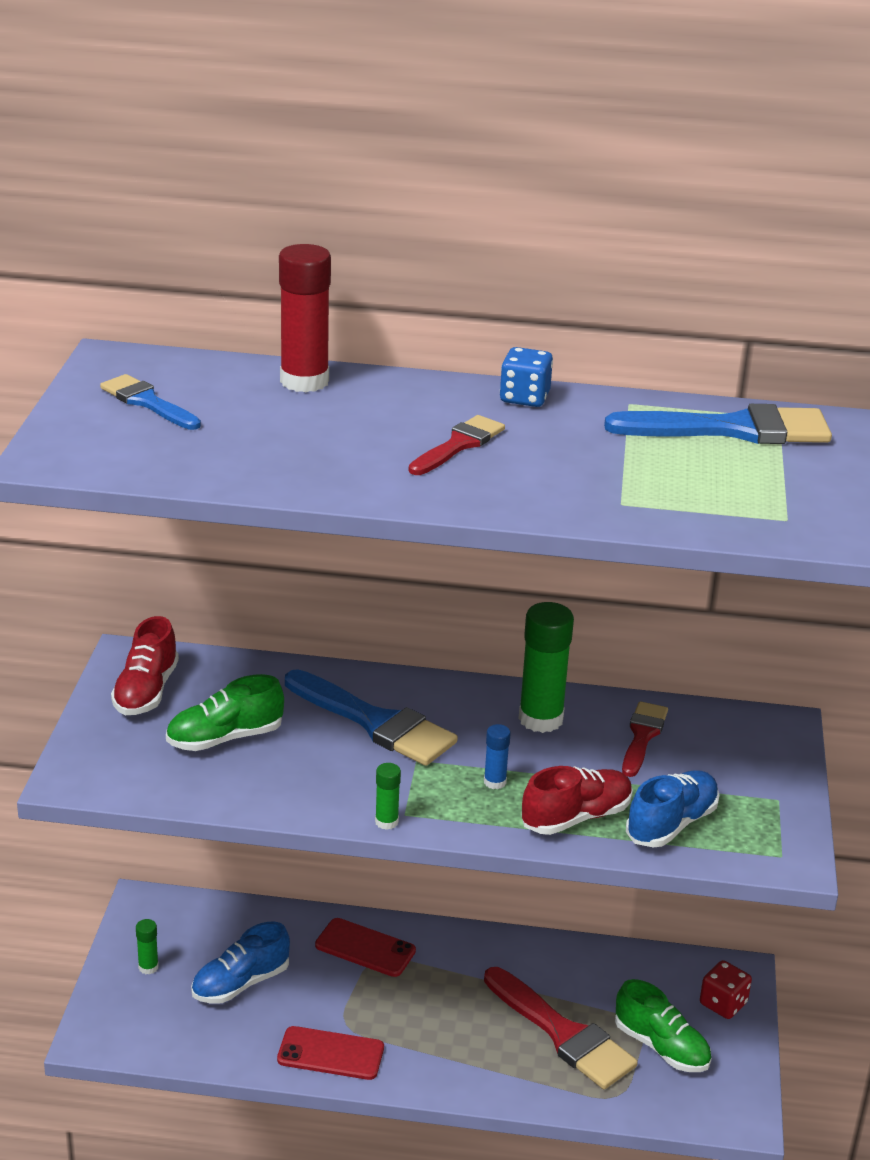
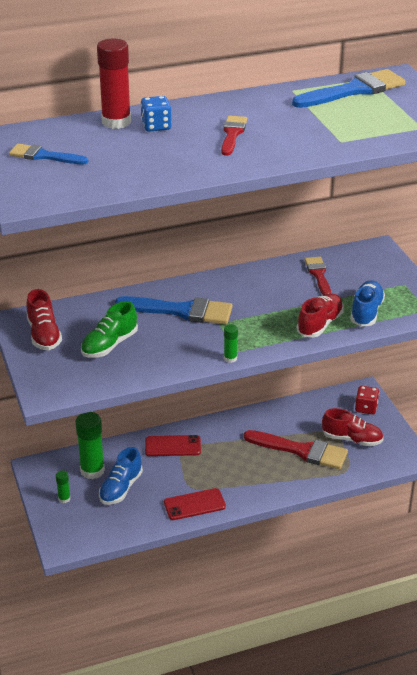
camera: 25 degrees left, 5 degrees up
(495, 782) = (266, 320): blue glue stick -> none
(524, 398) = (238, 101): blue dice -> blue dice (156, 126)
(540, 719) = (262, 282): green glue stick -> green glue stick (92, 470)
(661, 1047) = (352, 439): green shoe -> red shoe

